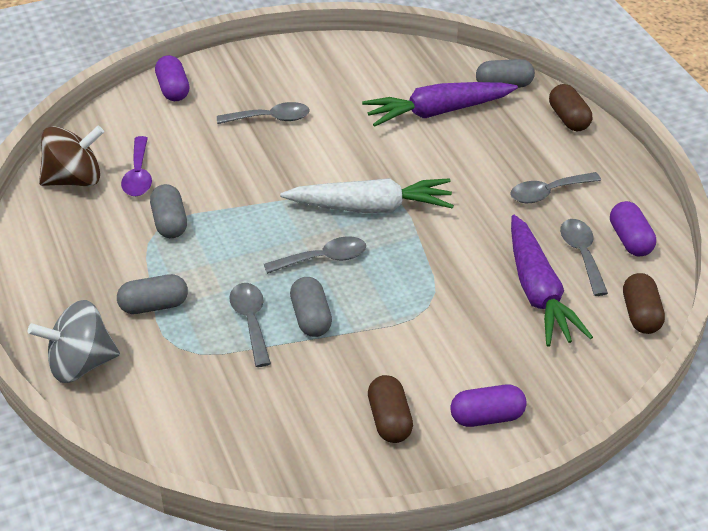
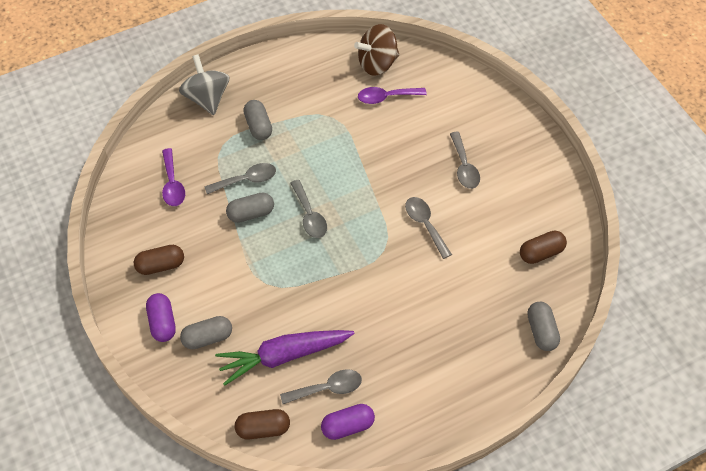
camera: 85 degrees right, 15 degrees up
(74, 179) = (377, 63): brown spinning top -> brown spinning top turned 90 degrees clockwise
(169, 222) = (339, 122): grey capsule -> grey capsule (207, 337)
(173, 89) = (489, 102): purple capsule -> none
(242, 407) = (172, 184): none -> purple spoon
(371, 207) = (368, 241): white carrot -> none
(437, 112) = (493, 281): purple carrot -> none
(547, 193) = (399, 364): grey spoon -> grey spoon (425, 224)
(568, 119) = (502, 383): brown capsule -> brown capsule (541, 253)

